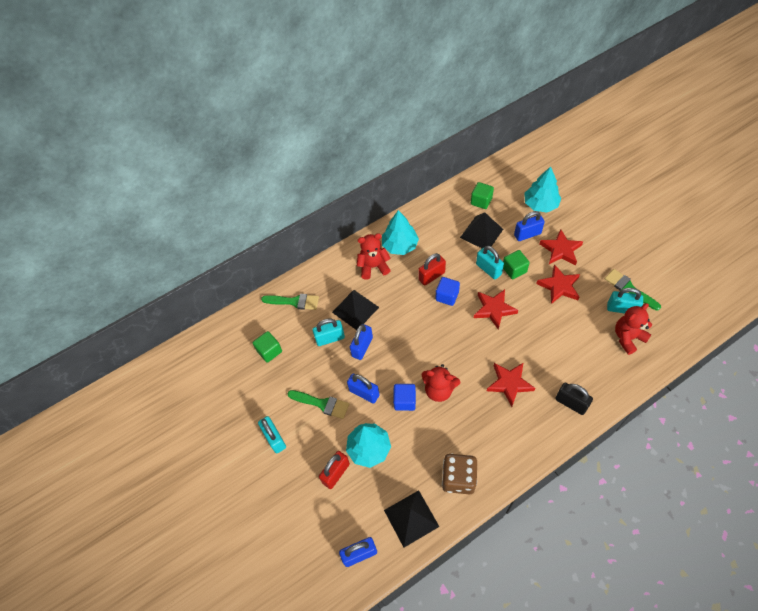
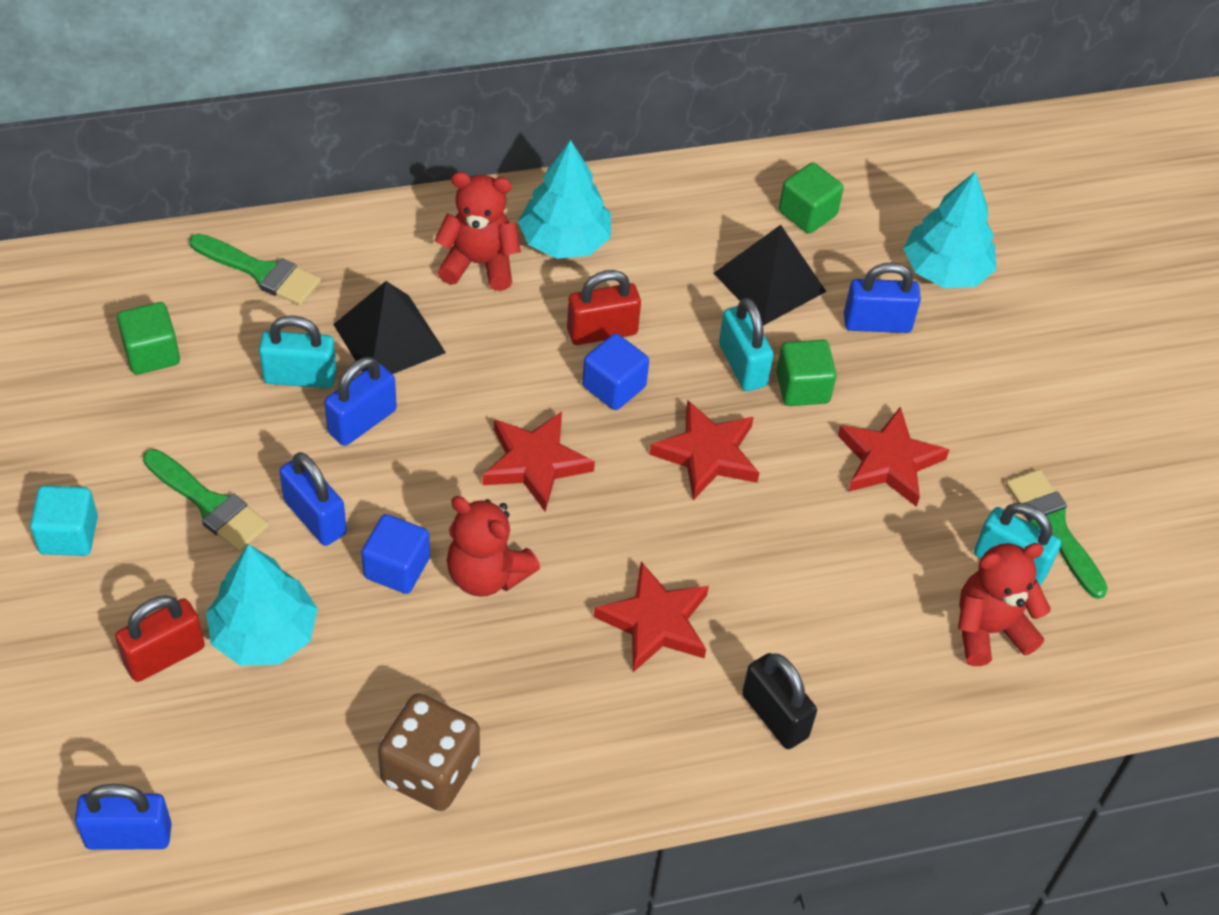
camera: 10 degrees right, 5 degrees down
(274, 438) = (69, 535): turquoise padlock -> turquoise cube
(411, 518) = (280, 809): black pyramid -> none
(560, 250) = (937, 385): red star -> red star (535, 463)

